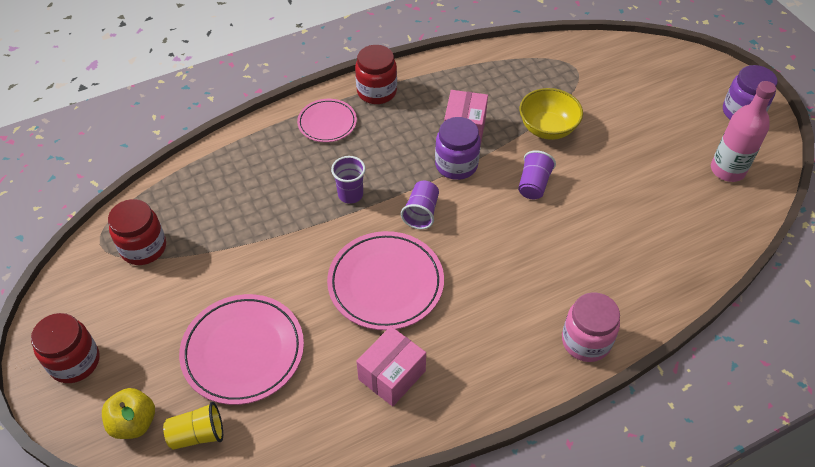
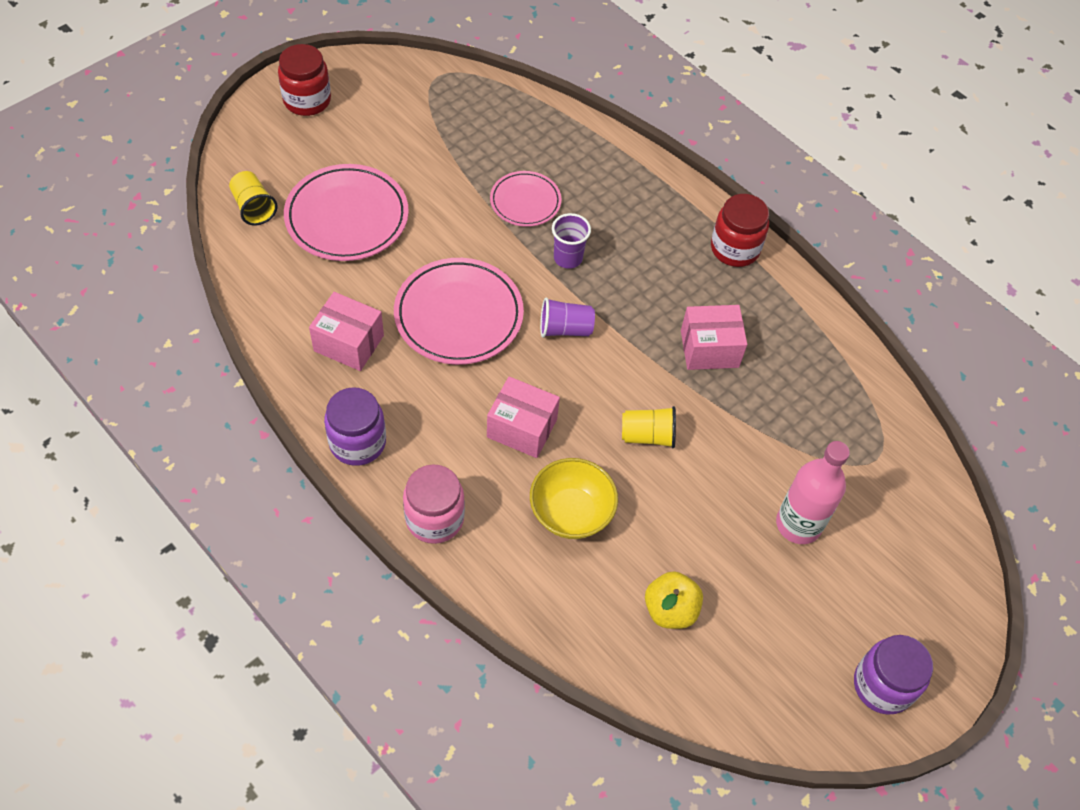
camera: 70 degrees right, 5 degrees up
(134, 423) = (256, 160): yellow apple -> yellow apple (670, 610)
(143, 248) = (443, 108): red jar -> none
(327, 123) = (665, 213): pink plate -> pink plate (525, 201)
(456, 165) = (649, 350): purple jar -> purple jar (357, 442)
(510, 262) = (522, 428): none -> pink box
(533, 184) = (647, 436): purple cup -> yellow cup
(547, 128) = (748, 439): yellow bowl -> yellow bowl (571, 513)
(727, 170) = (759, 667): pink bottle -> pink bottle (798, 524)

